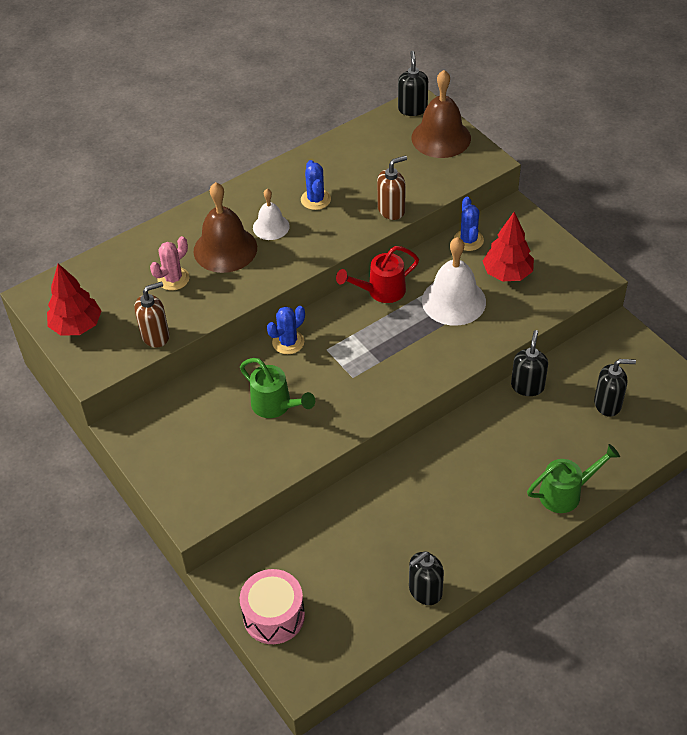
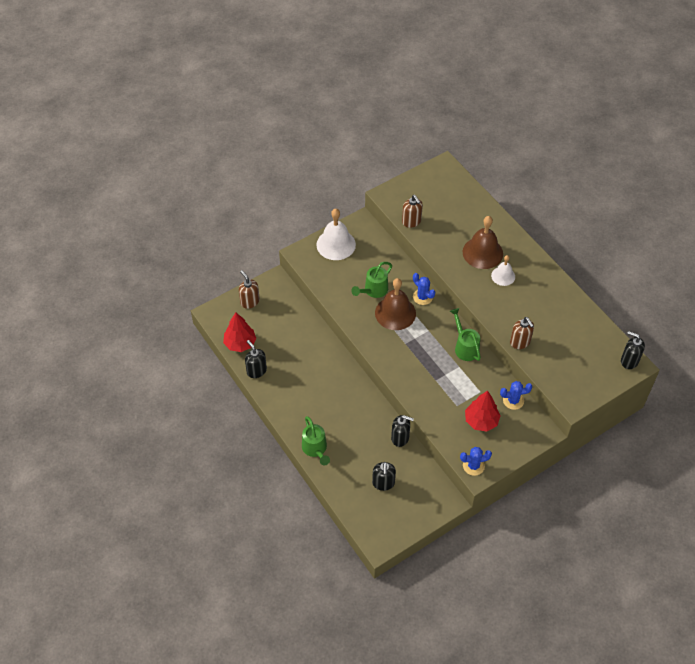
camera: 90 degrees right, 5 degrees up
(76, 326) = (420, 186): red tree -> red tree (240, 343)
(173, 279) = (457, 228): pink cactus -> none
(274, 616) = (249, 301): pink drum -> brown soap dispenser
(315, 199) = (529, 300): blue cactus -> blue cactus (473, 466)
(381, 291) = (465, 347): red watering can -> green watering can
(412, 109) = (629, 361): black soap dispenser -> black soap dispenser turned 150 degrees counterclockwise
(441, 138) = (597, 376): brown bell -> brown bell (395, 313)
(453, 301) = (456, 387): white bell -> white bell (336, 244)

